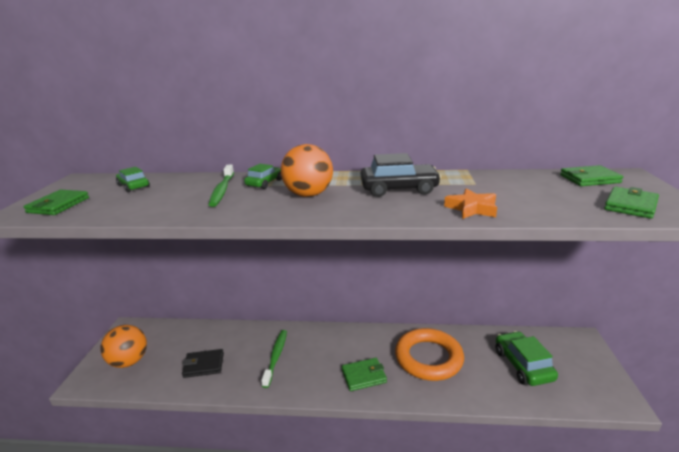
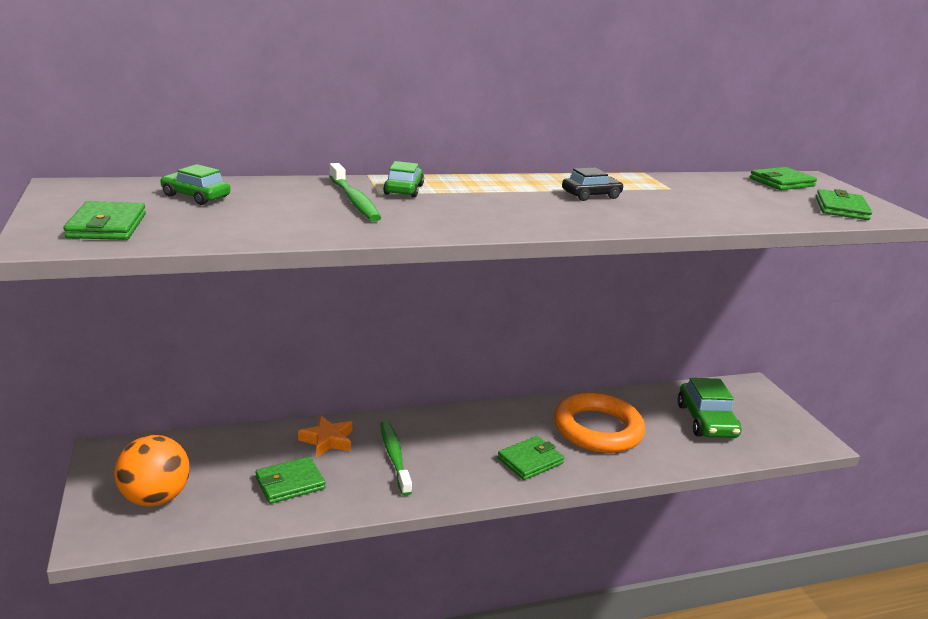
camera: 25 degrees left, 0 degrees up
(204, 365) = (290, 483): black wallet -> green wallet
(308, 195) = (486, 204): orange ball -> none
(399, 189) = (591, 195): black car -> black car, size x0.59
(472, 208) = (696, 215): orange star -> orange star (327, 440)
(523, 365) = (706, 421): green car -> green car turned 150 degrees counterclockwise

